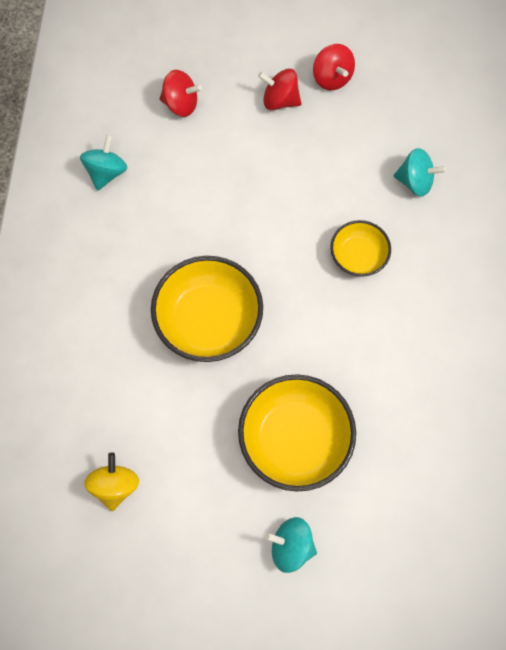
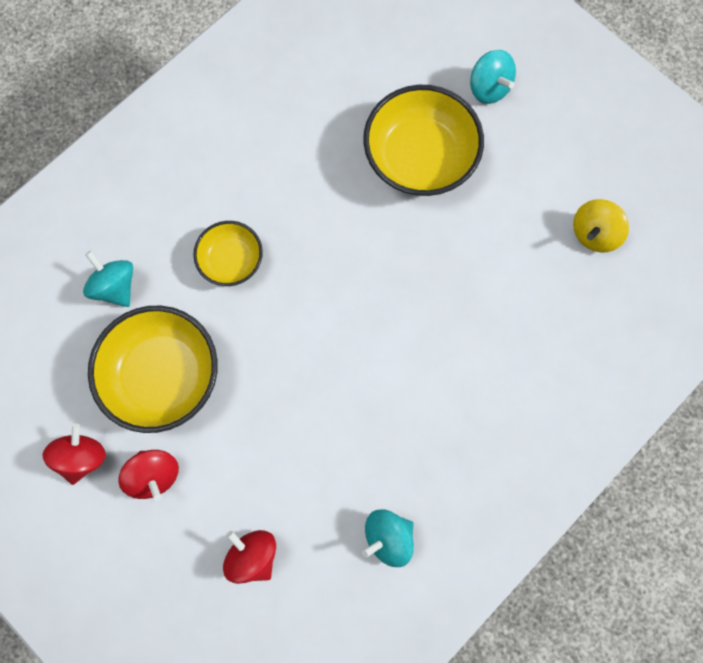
camera: 140 degrees left, 5 degrees up
(209, 320) = (409, 308): yellow bowl -> yellow bowl (163, 376)

